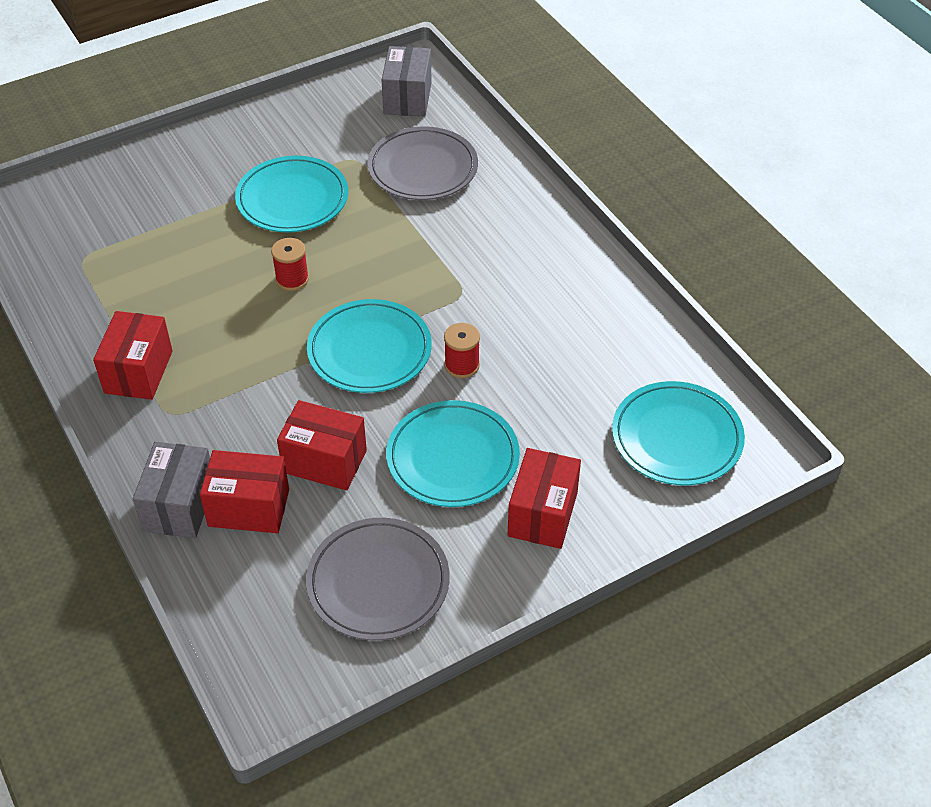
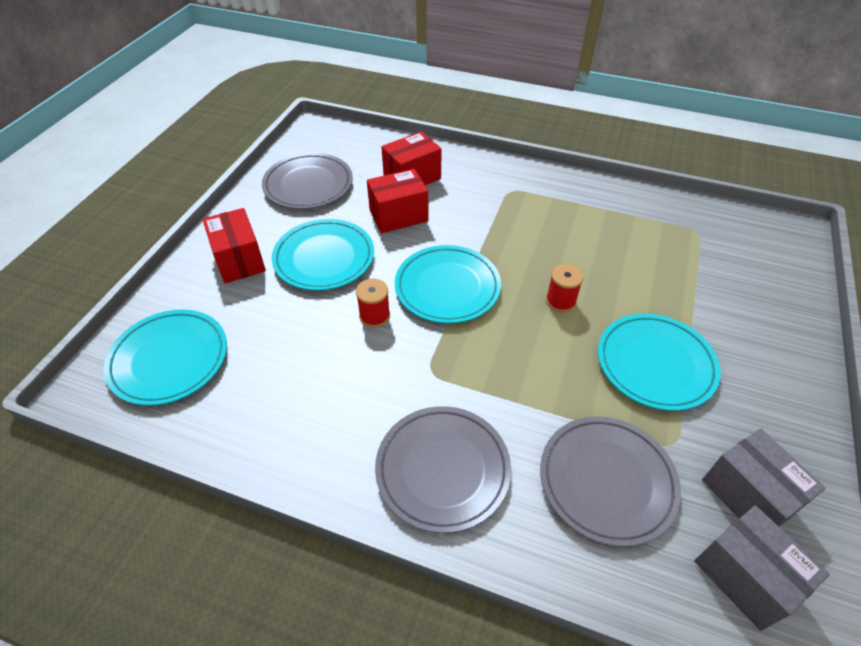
camera: 140 degrees right, 0 degrees up
(138, 372) = (559, 198): red box -> none
(179, 506) = (447, 161): grey box -> grey box (748, 495)
(520, 232) = (442, 469): none -> grey plate

